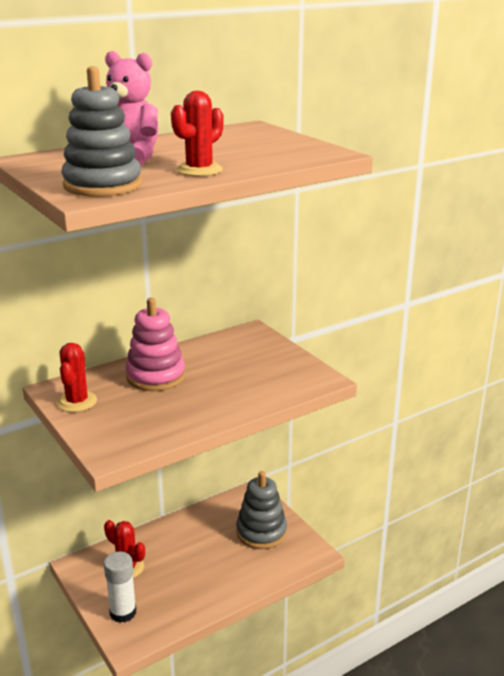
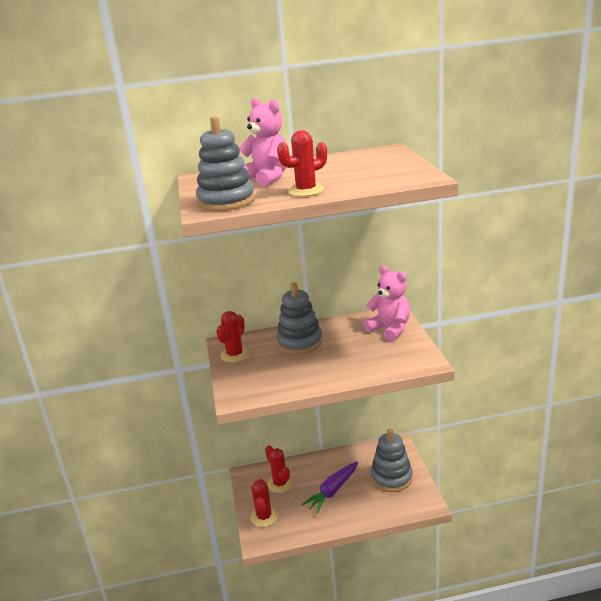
camera: 25 degrees right, 0 degrees up
(123, 612) = (264, 517): white glue stick -> red cactus
(156, 376) = (299, 342): pink stacking toy -> grey stacking toy
(198, 562) = (332, 491): none -> purple carrot
(258, 349) = (390, 329): none -> pink teddy bear

